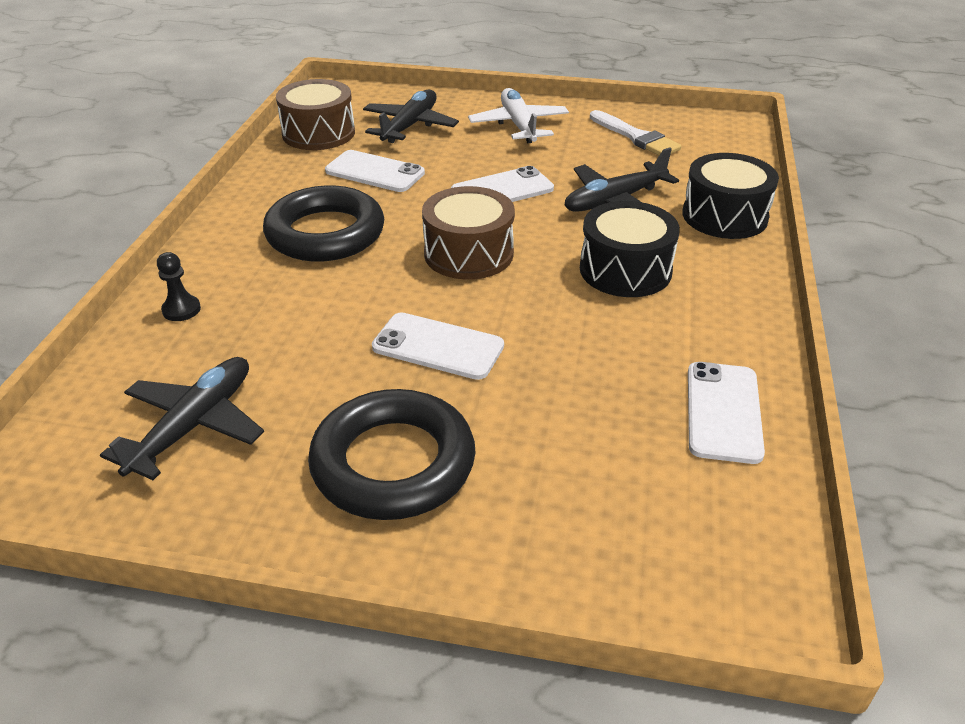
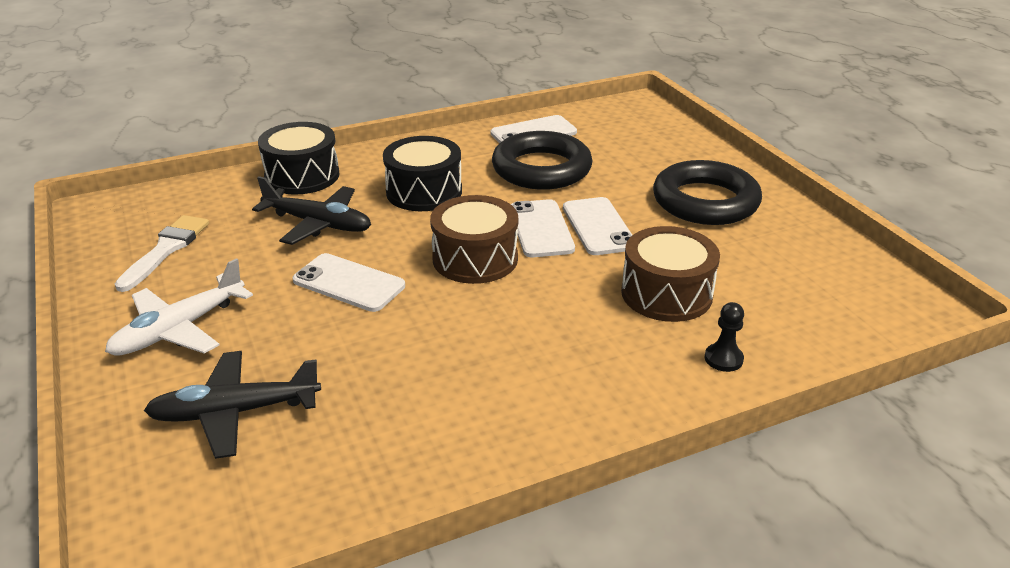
camera: 125 degrees left, 5 degrees down
(193, 426) = (792, 277): black plane -> none
(318, 133) = (315, 485): brown drum -> brown drum (666, 294)
(325, 233) = (530, 346): black ring -> black ring (541, 169)
(375, 172) = (382, 378): white phone -> white phone (541, 229)

